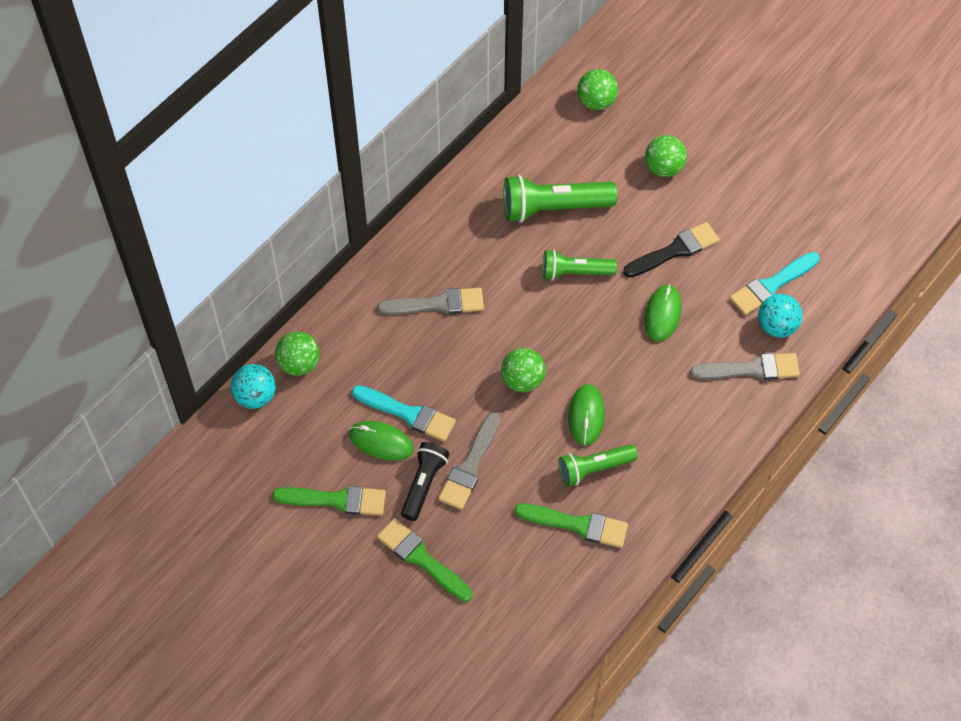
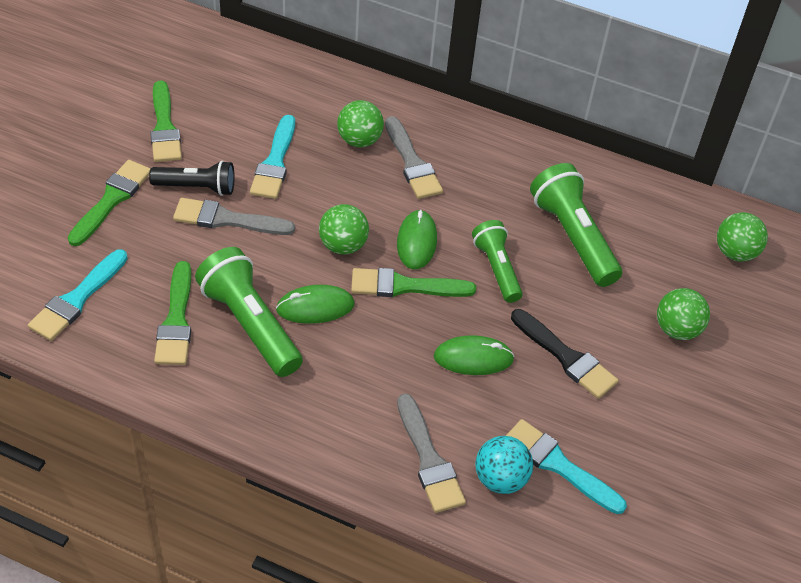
camera: 70 degrees right, 10 degrees down
(255, 396) = (263, 54): turquoise ball -> none
(299, 364) = (307, 76): green ball -> green ball (359, 140)
(381, 442) = (237, 148): green mouse -> green mouse (416, 242)
(536, 601) = (77, 299): none -> turquoise brush
(578, 344) = (405, 286): none -> green brush
(594, 469) = (249, 324): green flashlight -> green flashlight, size x1.56

